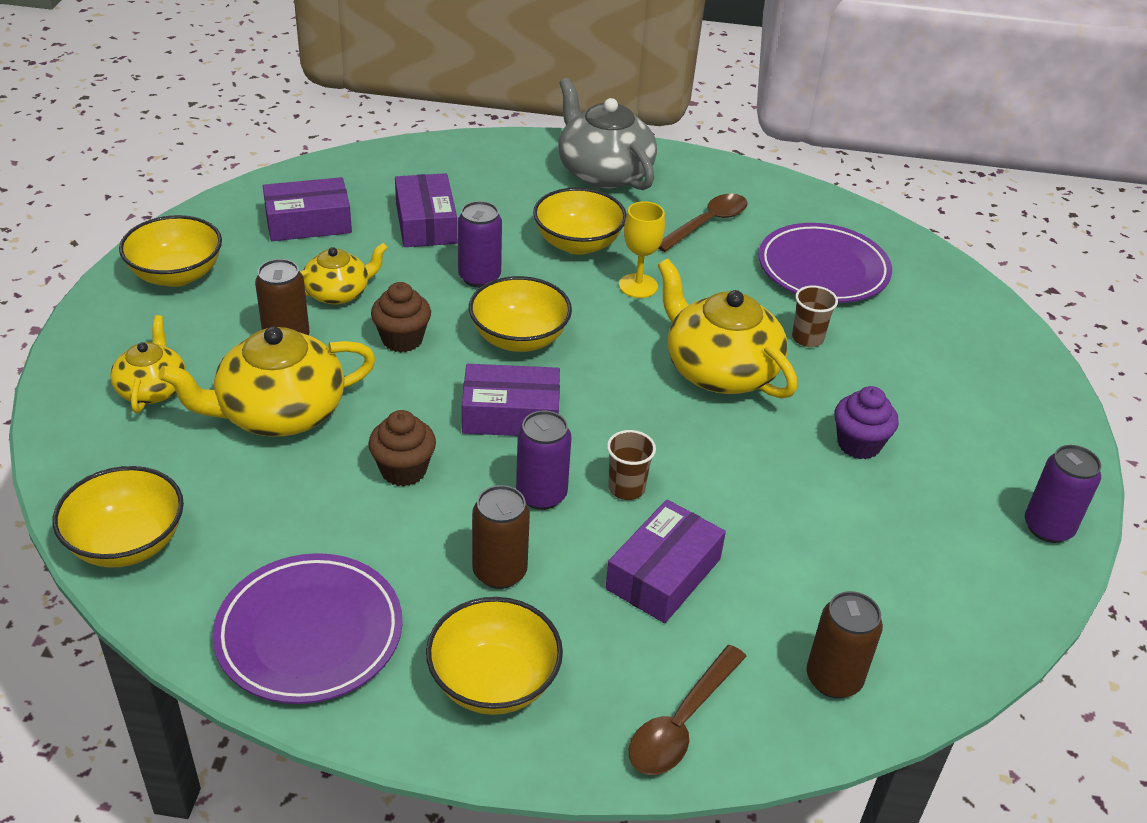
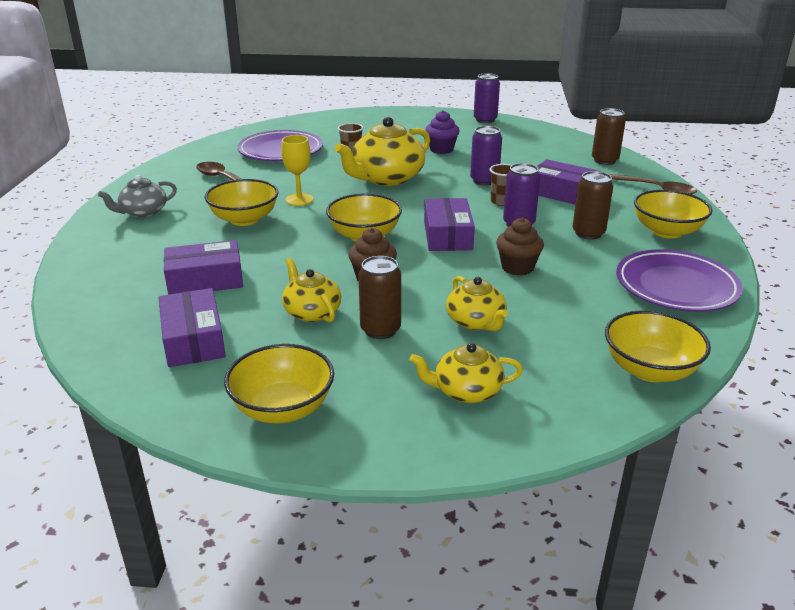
camera: 90 degrees left, 10 degrees down
(279, 412) = (476, 322): yellow teapot -> yellow teapot, size x0.58
(479, 277) = (288, 253): purple can -> purple can (484, 181)
(603, 172) = (143, 212): grey teapot -> grey teapot, size x0.58

